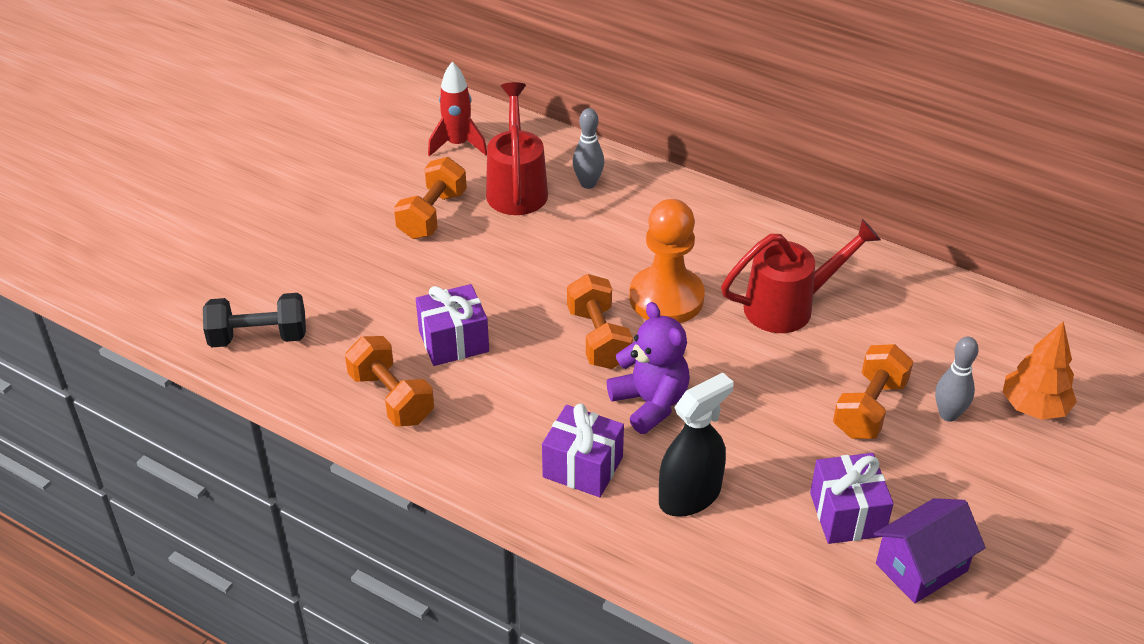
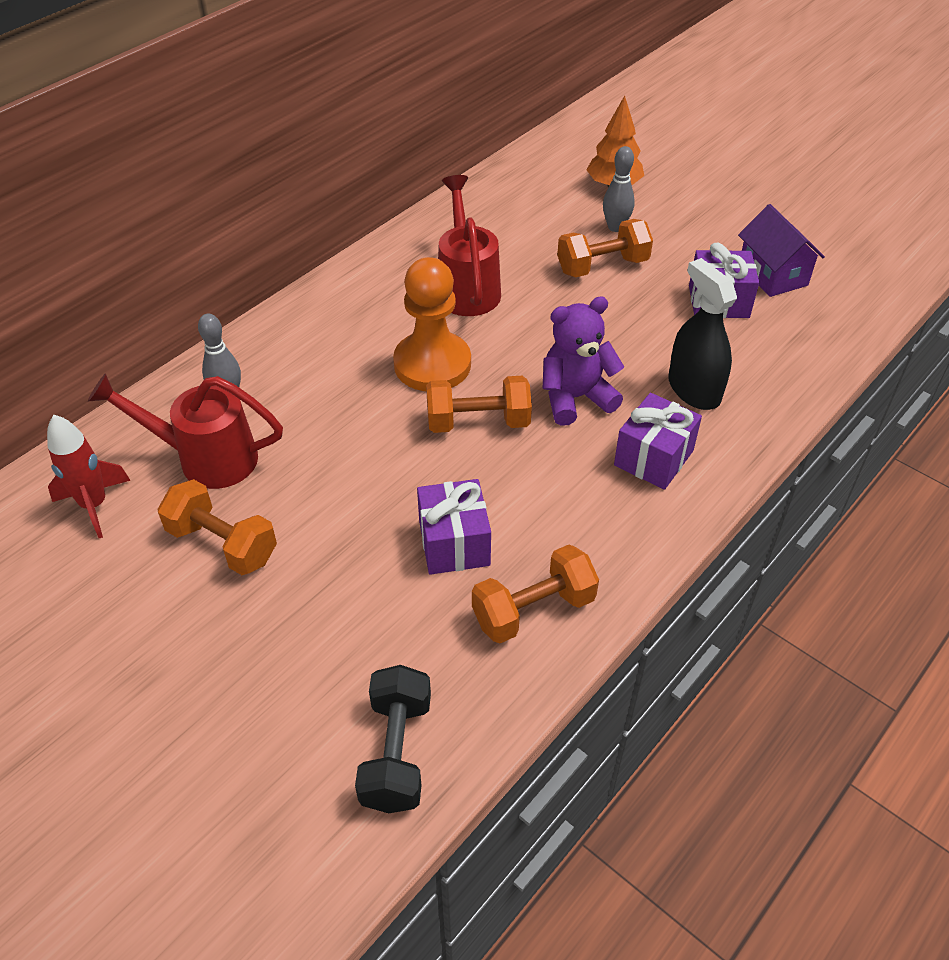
camera: 80 degrees left, 5 degrees up
(869, 408) = (602, 266): orange dumbbell -> orange dumbbell turned 60 degrees counterclockwise

